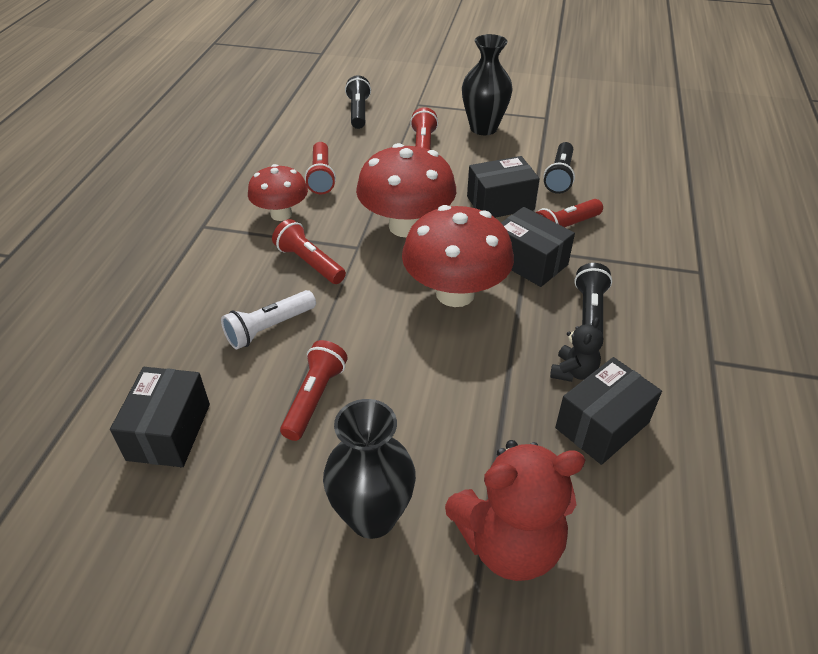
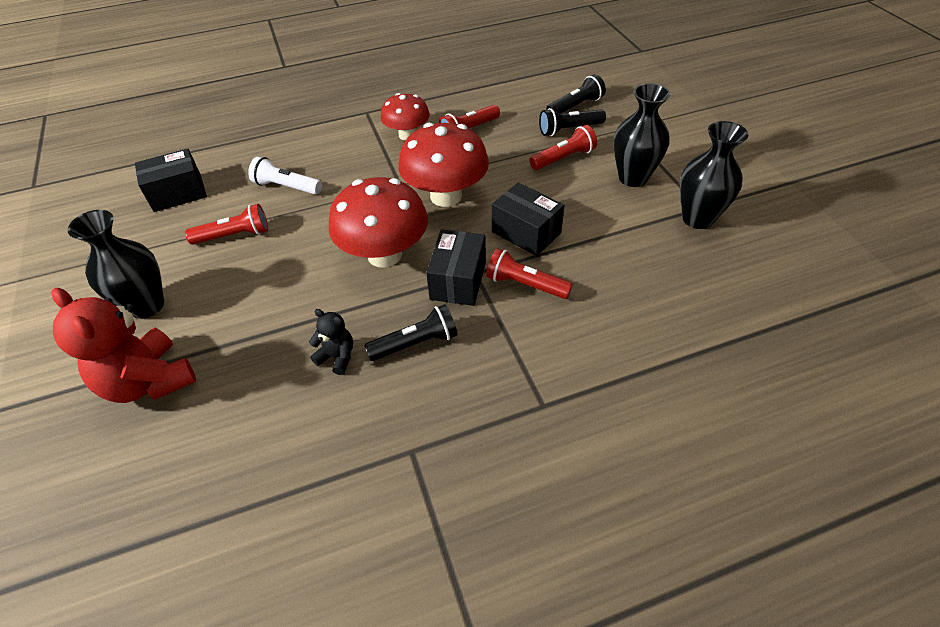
camera: 60 degrees right, 5 degrees up
(309, 263) = (364, 172): red flashlight -> none
(557, 124) = (697, 218): none -> black vase
(559, 176) = (606, 253): black flashlight -> black flashlight (569, 129)
(573, 372) = (337, 357): black teddy bear -> black teddy bear turned 150 degrees counterclockwise
(602, 425) = (286, 395): black box -> none

